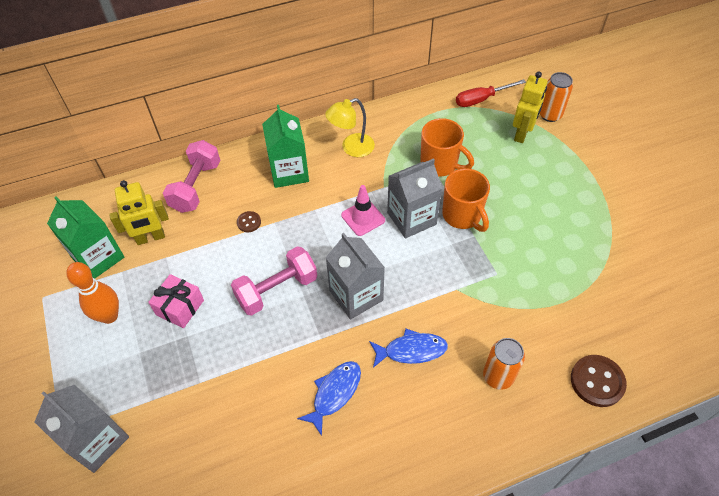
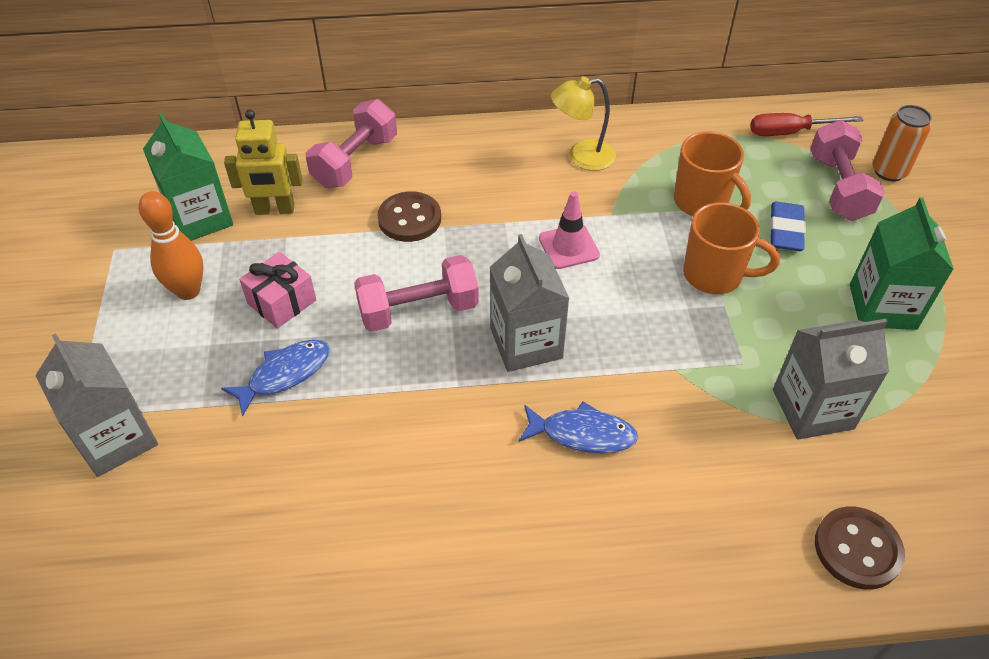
camera: 15 degrees right, 5 degrees down
(249, 222) = (409, 219): brown button -> brown button, size x1.86
(289, 172) = (485, 169): green carton -> green carton (882, 307)
(334, 393) = (453, 462): blue fish -> blue fish (285, 374)
(411, 218) = (638, 262): grey carton -> grey carton (812, 409)
(462, 216) = (715, 275): orange mug -> orange mug turned 60 degrees counterclockwise
(497, 172) = (785, 230): none -> blue eraser
(498, 376) = (702, 501): orange can -> none
(522, 134) = (838, 188): yellow robot -> pink dumbbell

